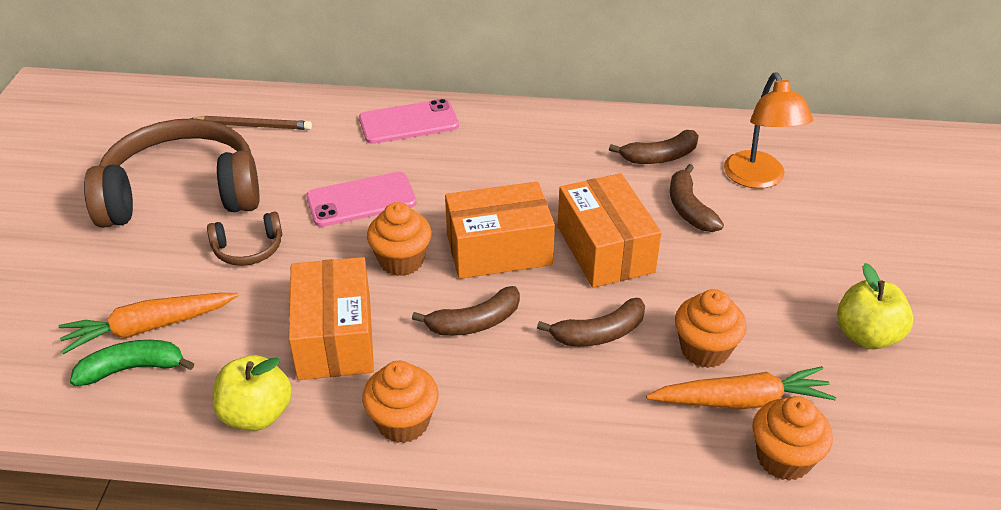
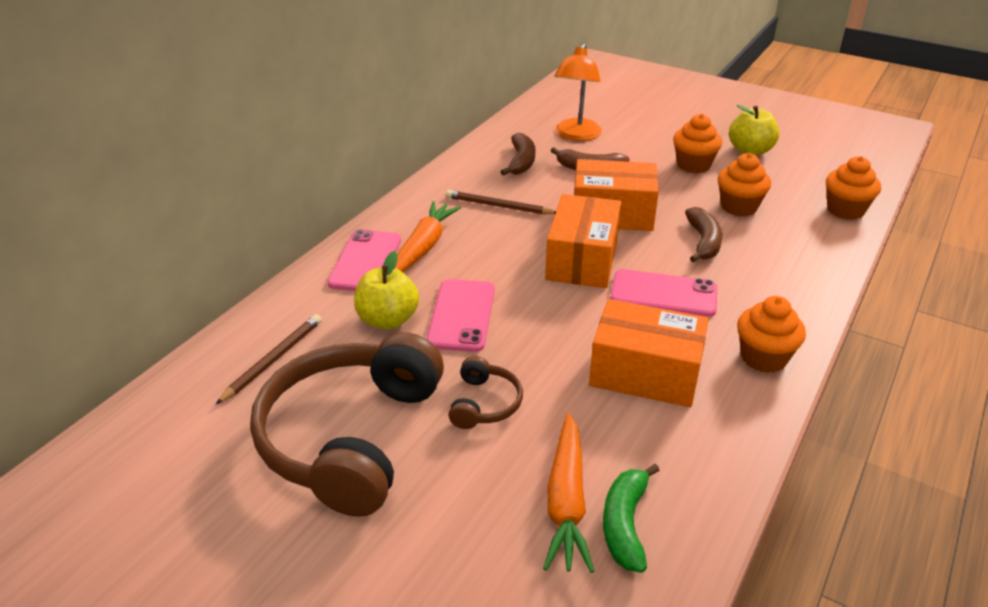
camera: 65 degrees left, 5 degrees down
(256, 414) = (724, 442): yellow apple -> yellow apple (388, 320)
(401, 261) = (565, 312): orange cupcake -> orange cupcake (693, 165)
(474, 322) = (663, 294): brown banana -> pink phone
(557, 168) = (499, 206): none -> brown pencil
(741, 400) = (791, 208): orange carrot -> orange carrot (423, 247)
(758, 179) = (576, 135): orange lamp -> orange lamp turned 90 degrees clockwise

